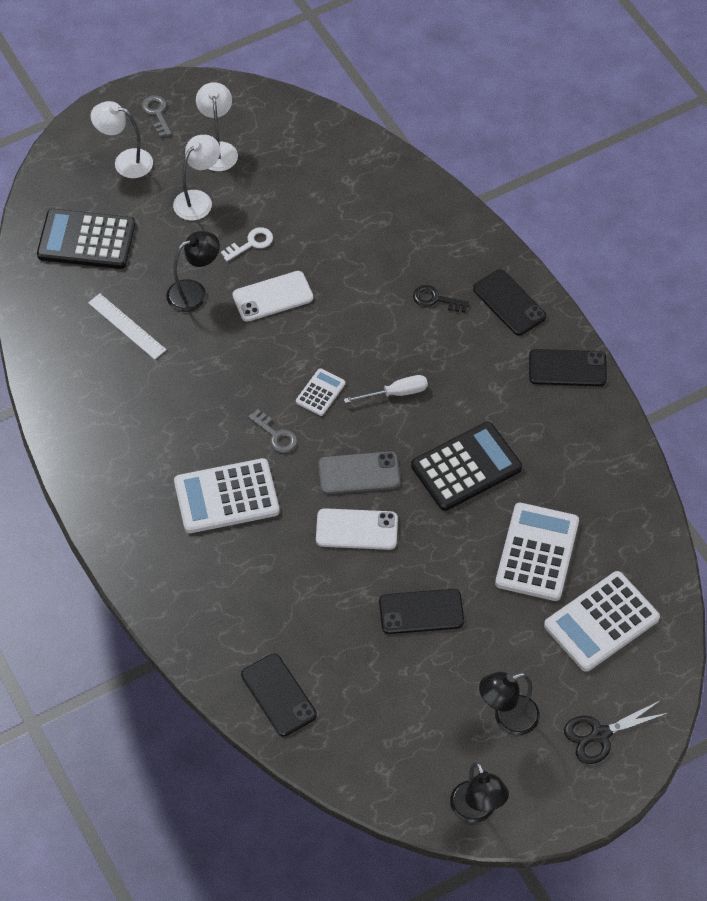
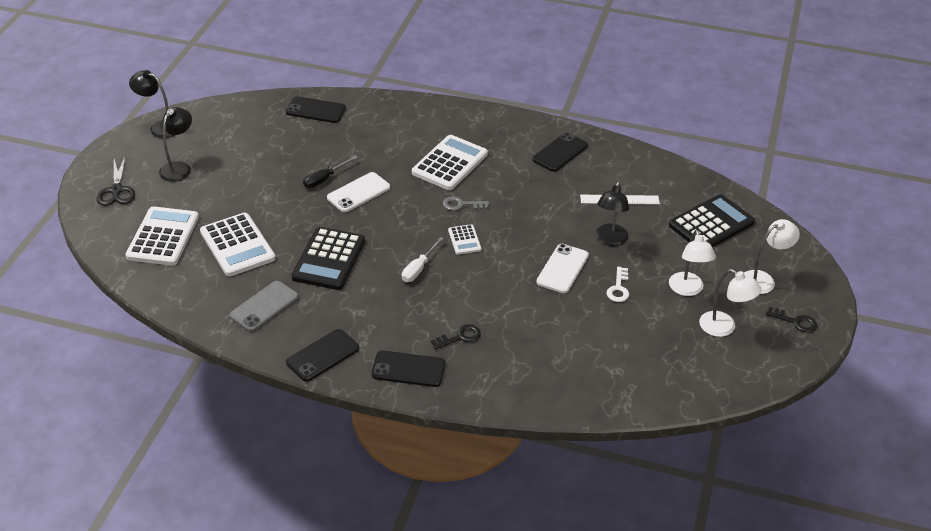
camera: 135 degrees right, 15 degrees down
(157, 113) = (795, 321): grey key -> black key
(359, 473) = (390, 217): grey phone -> grey phone (264, 306)
(371, 576) = (324, 179): none -> black screwdriver
(421, 612) = (278, 181): black phone -> black phone (560, 153)
(600, 734) = (117, 190): black scissors -> black scissors turned 150 degrees clockwise

